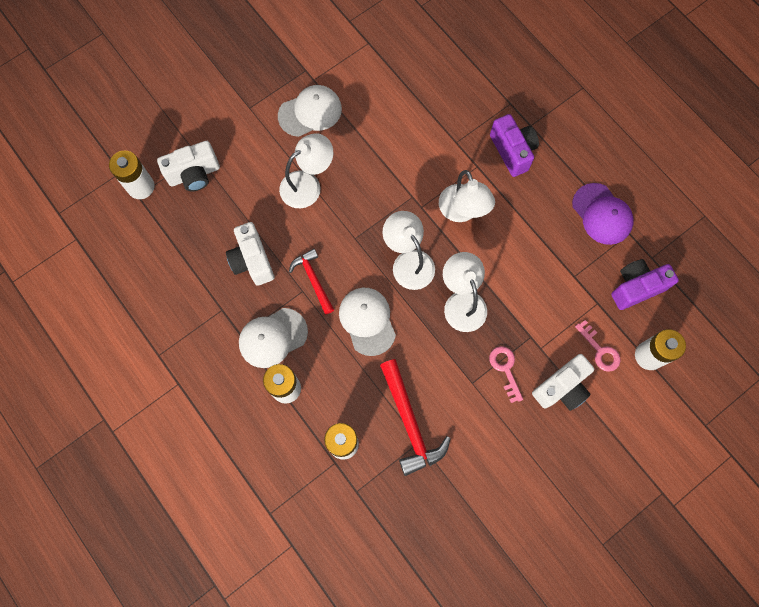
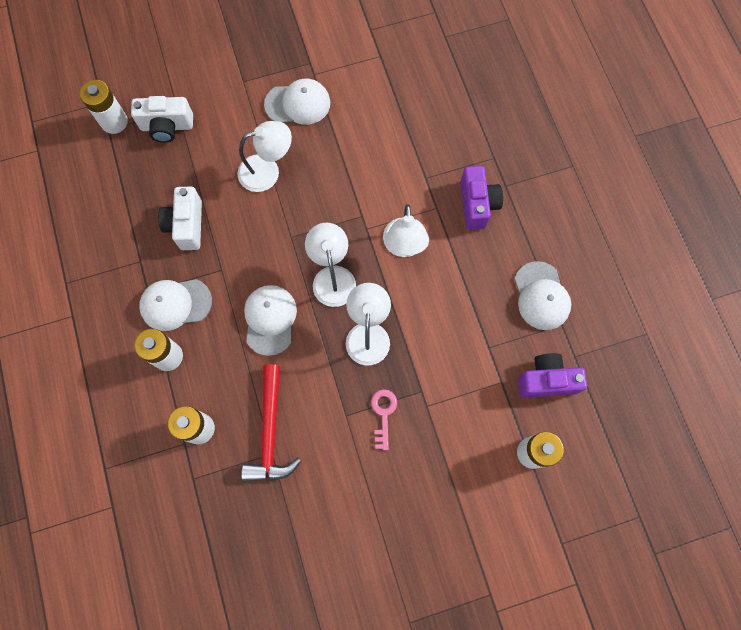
camera: 20 degrees right, 0 degrees up
(313, 279) = (235, 262): red hammer -> none
(561, 388) = (431, 452): white camera -> none
(600, 350) = (484, 429): pink key -> none
(602, 214) = (541, 296): purple cap -> white cap

